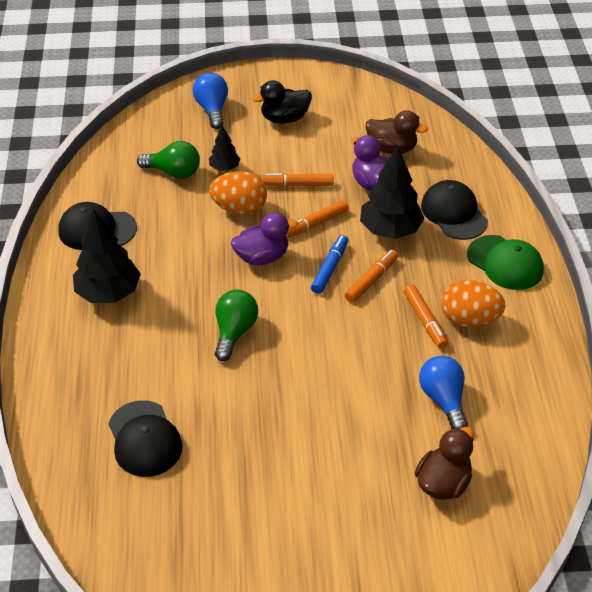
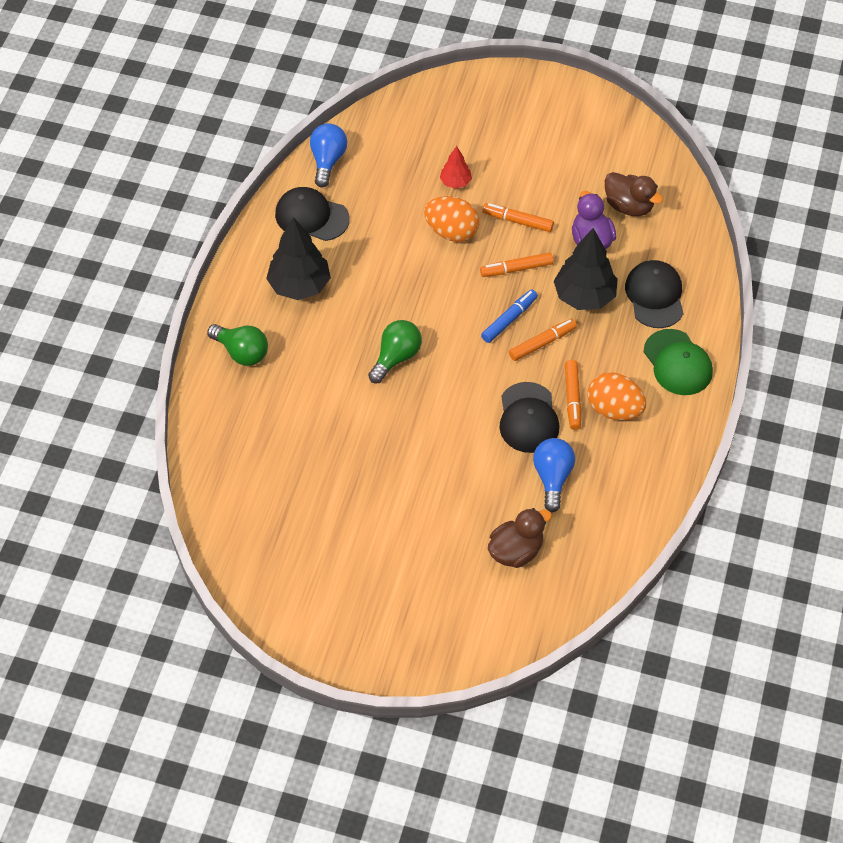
camera: 20 degrees right, 10 degrees up
(144, 439) = (281, 433): black cap -> black cap (528, 418)
(174, 172) = (405, 174): green light bulb -> green light bulb (241, 352)
(212, 109) = (470, 111): blue light bulb -> blue light bulb (328, 161)
(224, 168) = (455, 182): black tree -> red tree
(262, 257) = (451, 289): purple duck -> none
(284, 118) = (537, 141): black duck -> none

